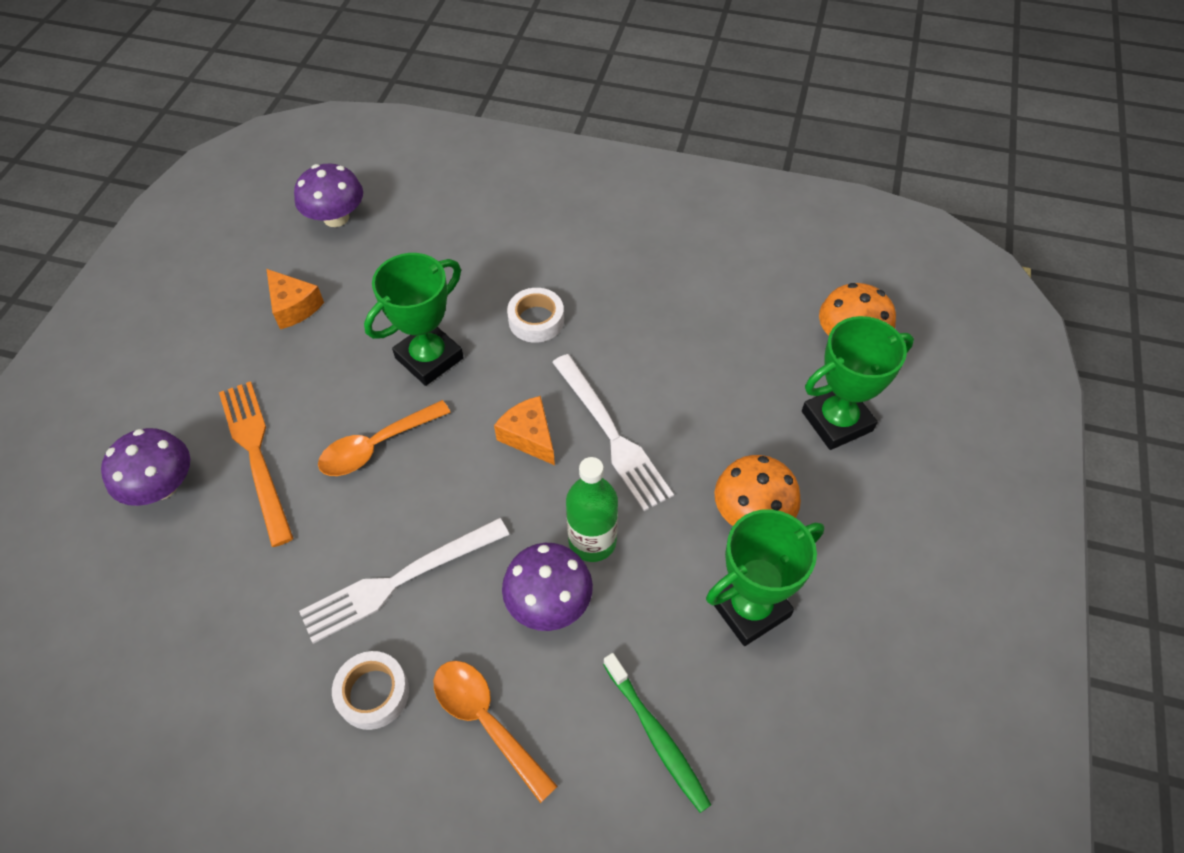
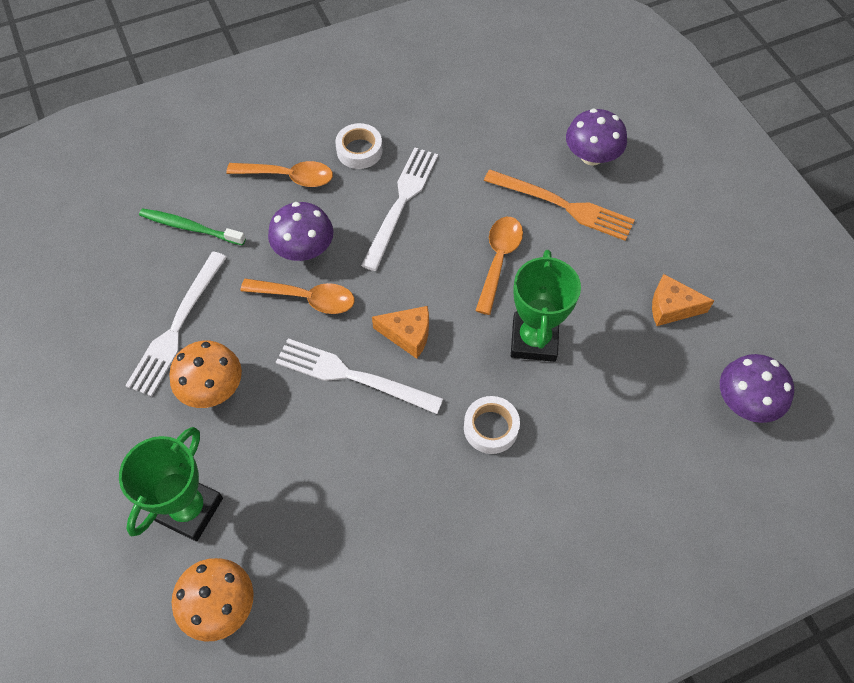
camera: 140 degrees right, 5 degrees up
(592, 541) = (306, 298): green bottle -> orange spoon
(749, 607) = (177, 326): green trophy -> white fork

